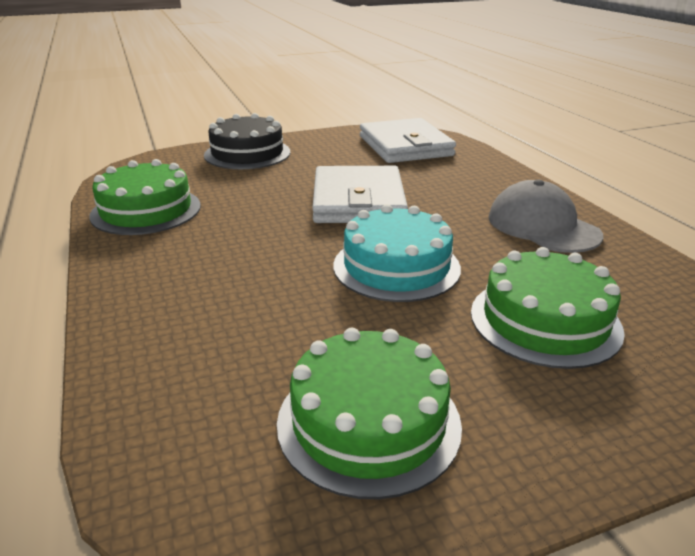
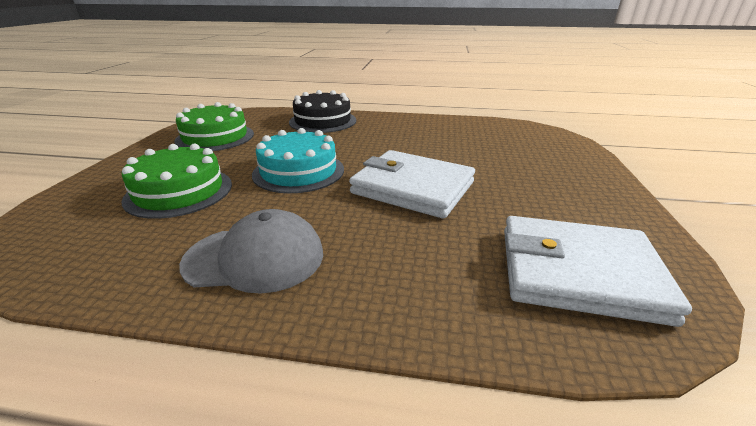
camera: 120 degrees right, 0 degrees up
(146, 210) = (459, 128): green cake -> none
(247, 153) = (571, 170): black cake -> black cake (323, 121)

